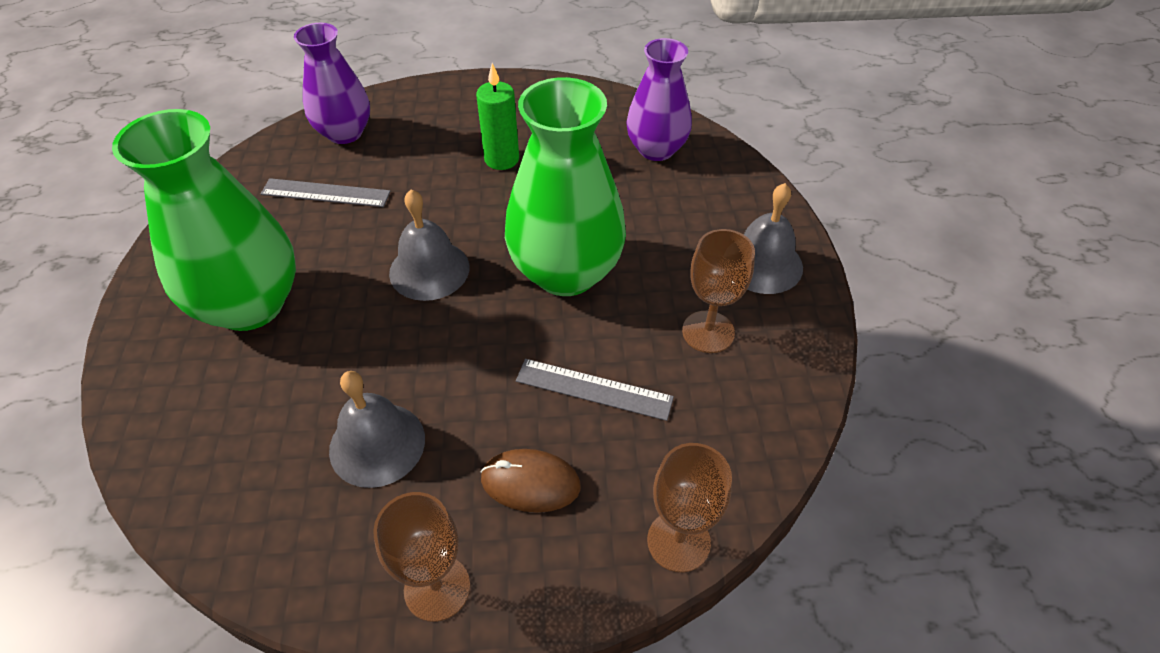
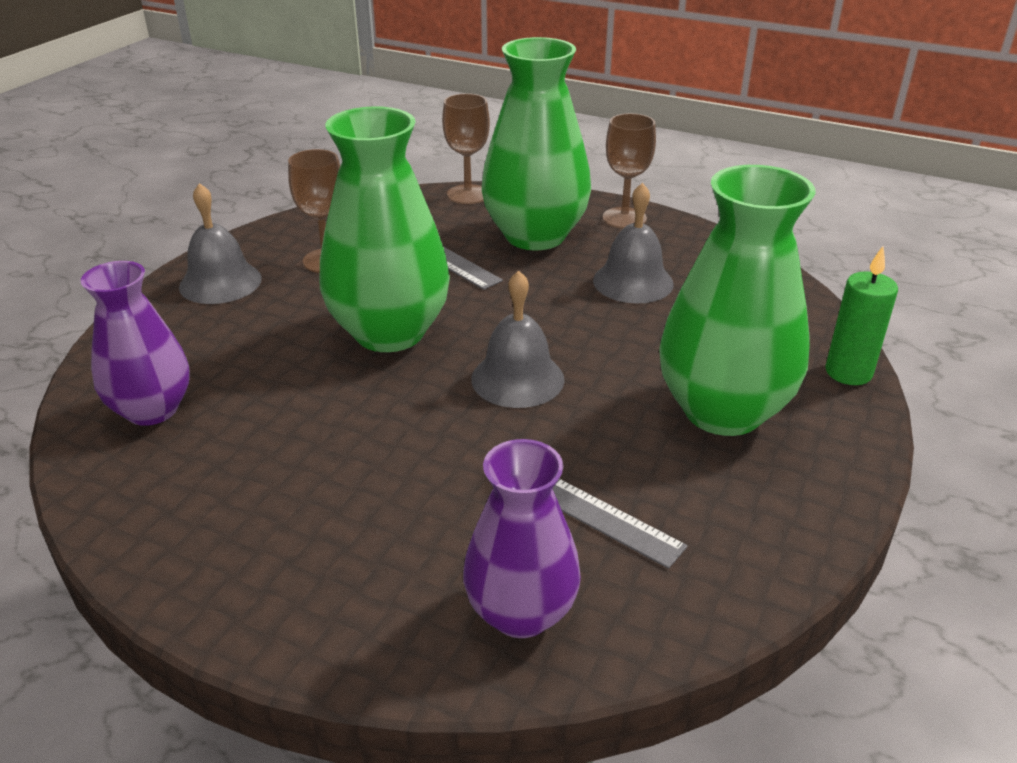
camera: 150 degrees left, 15 degrees down
(501, 159) = (336, 470): green candle -> green candle (848, 372)
(530, 482) = (535, 236): brown mouse -> green vase

